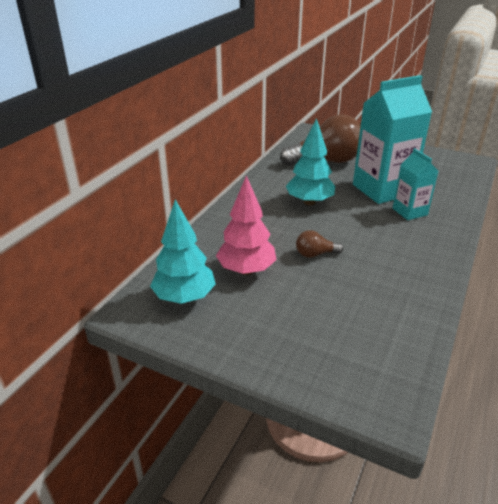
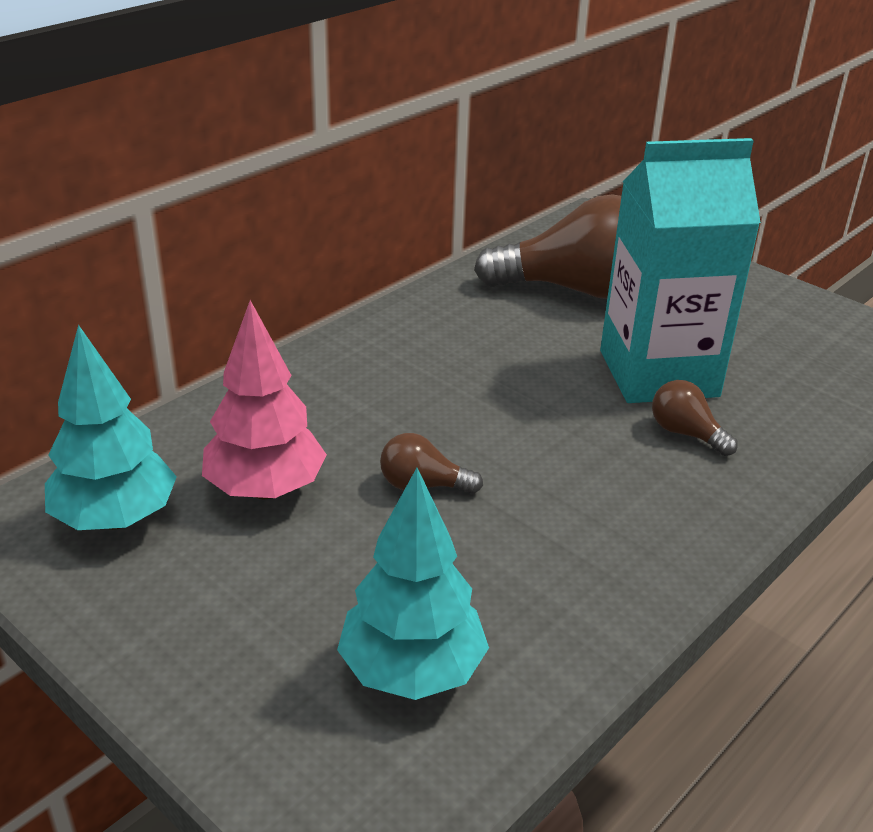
camera: 15 degrees right, 0 degrees up
(309, 202) = (484, 372): turquoise tree -> turquoise tree (412, 671)
(409, 211) = (686, 433): turquoise carton -> brown light bulb

